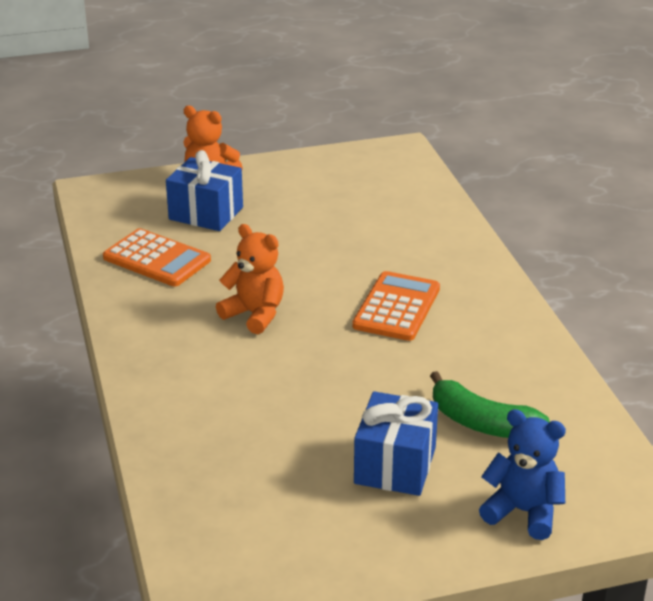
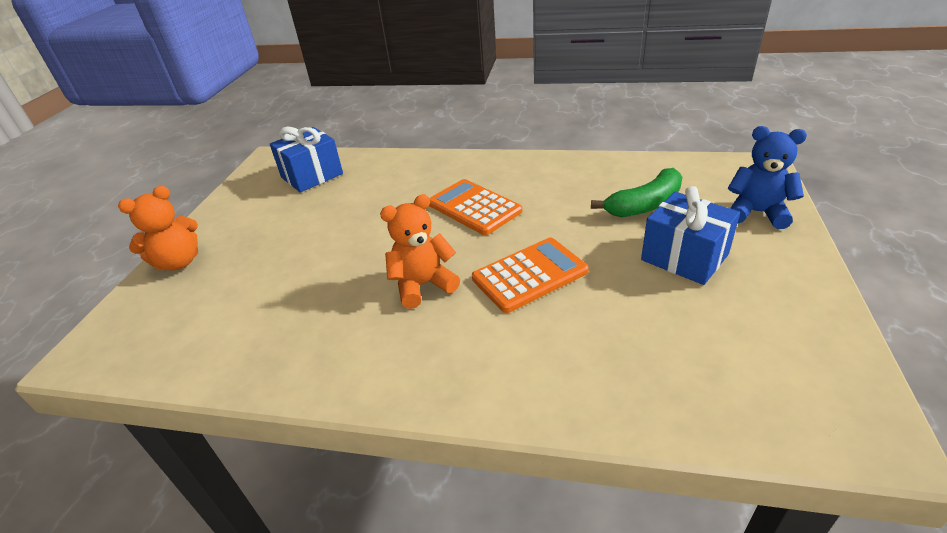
camera: 60 degrees left, 5 degrees up
(157, 259) = (270, 331): orange calculator -> orange calculator (530, 275)
(206, 213) = (232, 278): blue gift -> blue gift (312, 175)
(523, 512) = (757, 213): blue teddy bear -> blue teddy bear turned 60 degrees clockwise

